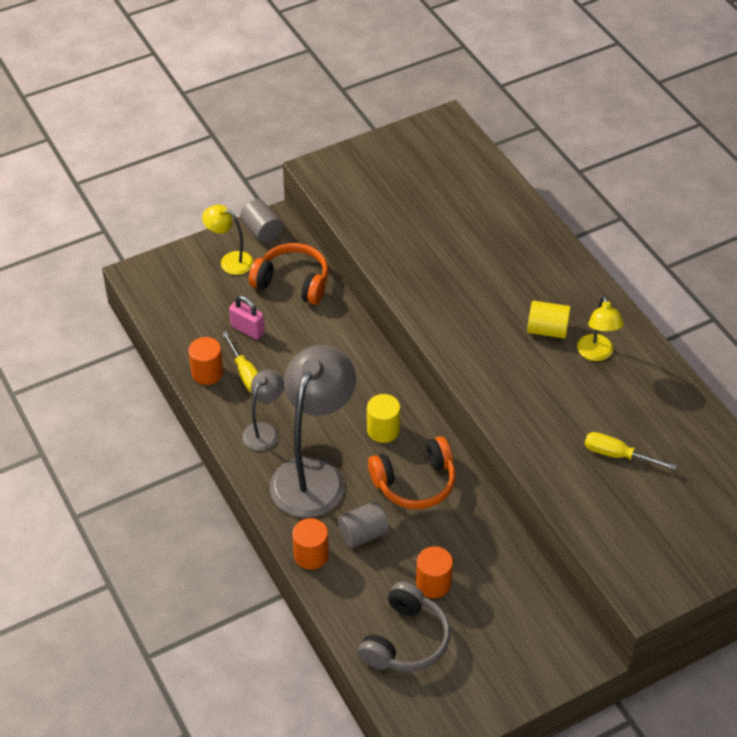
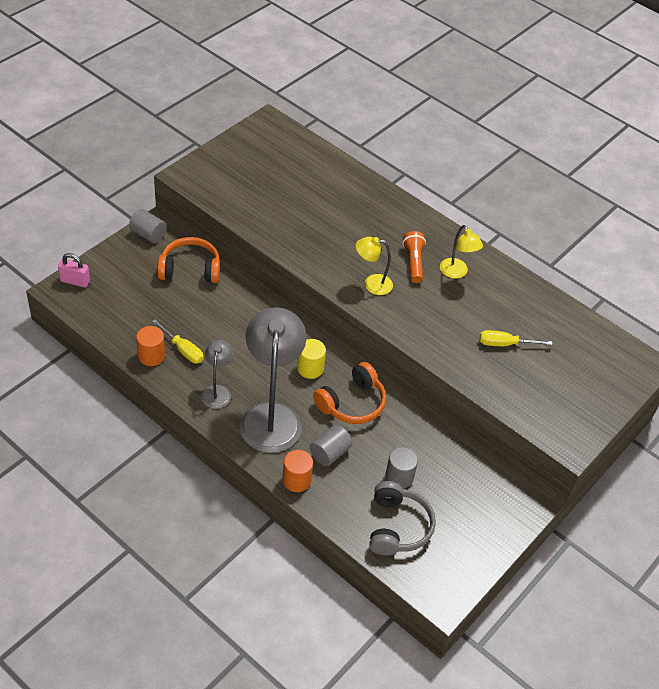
camera: 25 degrees left, 0 degrees up
(230, 261) = (132, 263): yellow lamp -> yellow lamp (372, 284)
(247, 329) = (169, 314): pink padlock -> pink padlock (75, 281)
(433, 583) = (399, 477): orange cylinder -> grey cylinder
(547, 330) = (413, 262): yellow cylinder -> orange flashlight

